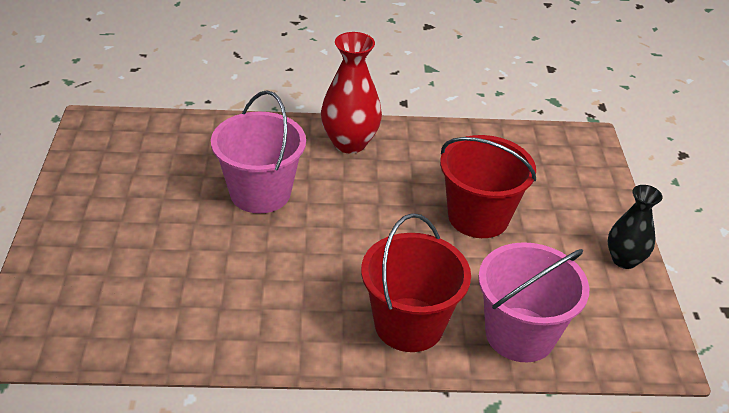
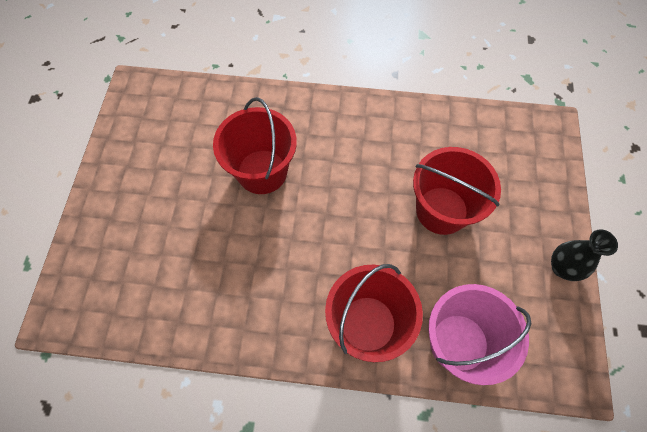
camera: 10 degrees right, 25 degrees up
(260, 193) = (262, 171): pink bucket -> red bucket
(349, 143) = (342, 120): red vase -> none

